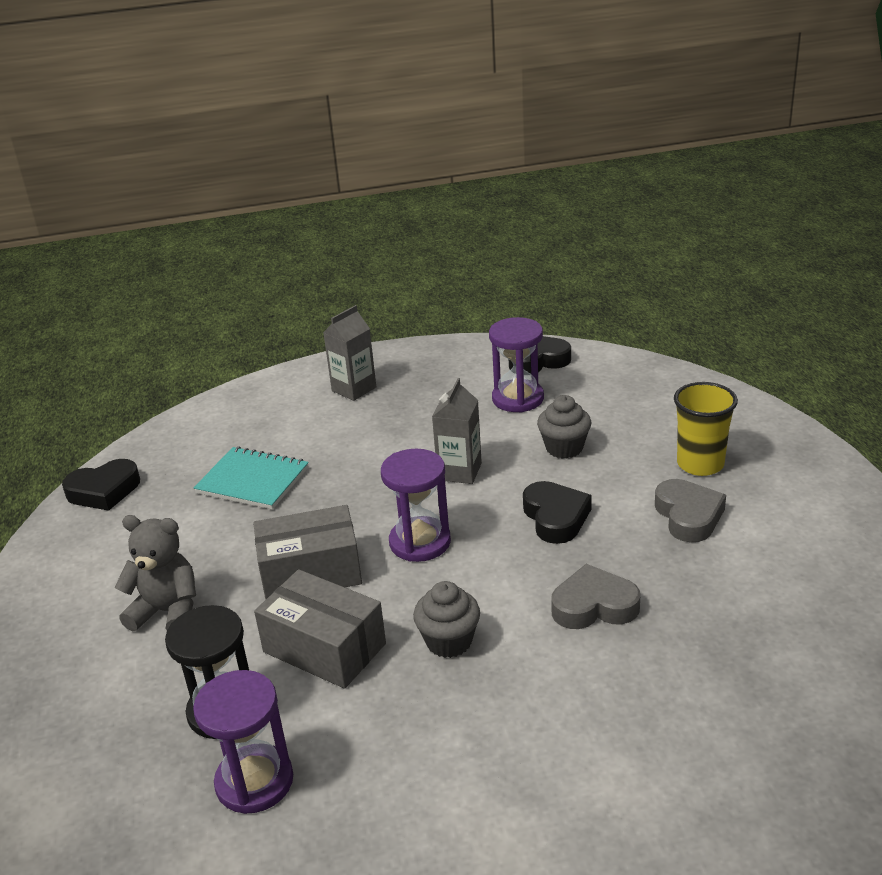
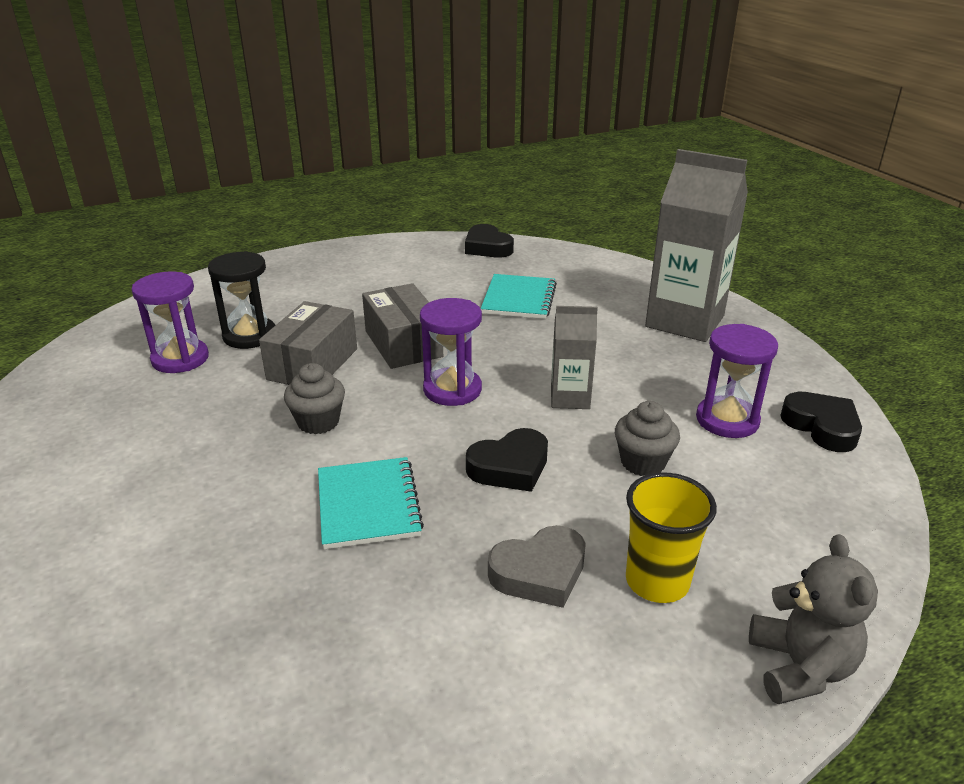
camera: 75 degrees right, 0 degrees up
(167, 612) = (353, 296): grey teddy bear -> grey teddy bear (800, 667)
(354, 389) = (684, 321): grey carton -> grey carton, size x1.90
(594, 606) = (368, 505): grey heart -> turquoise notebook

